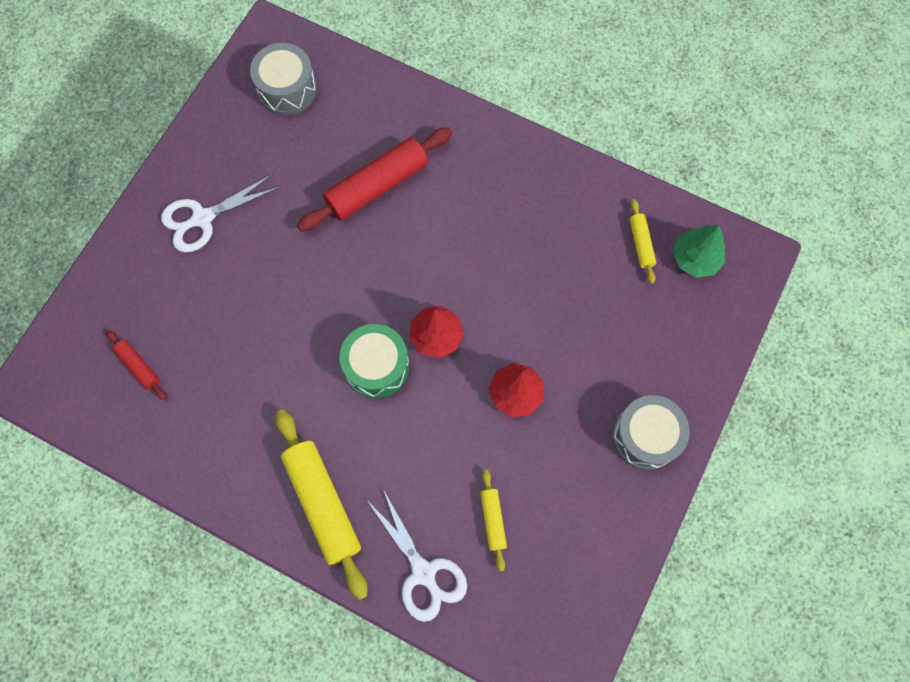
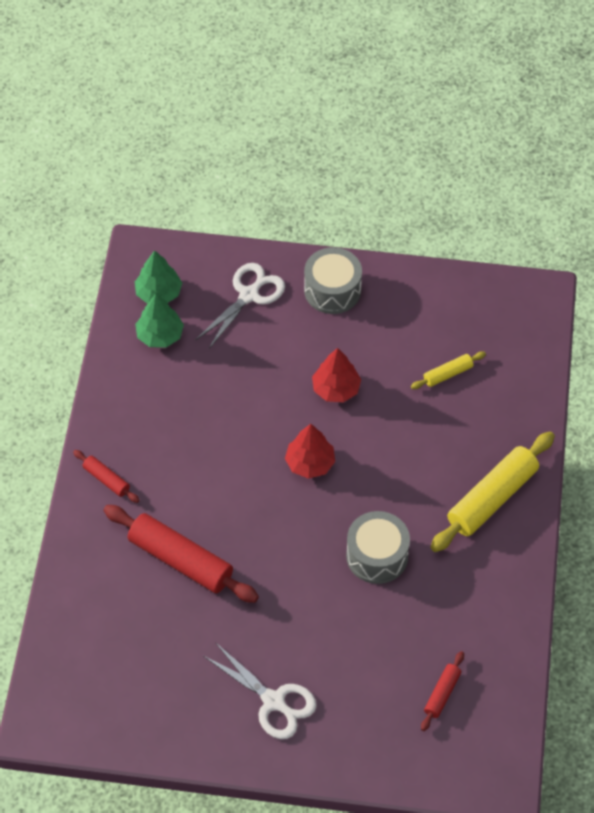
camera: 110 degrees left, 15 degrees down
(287, 89) = (101, 681): grey drum -> grey drum (377, 556)
(376, 366) = (357, 499): green drum -> none
(423, 572) = (511, 408): white scissors -> white scissors (249, 295)
(488, 149) = (106, 479): none -> red rolling pin
(641, 244) = (160, 335): yellow rolling pin -> green tree

